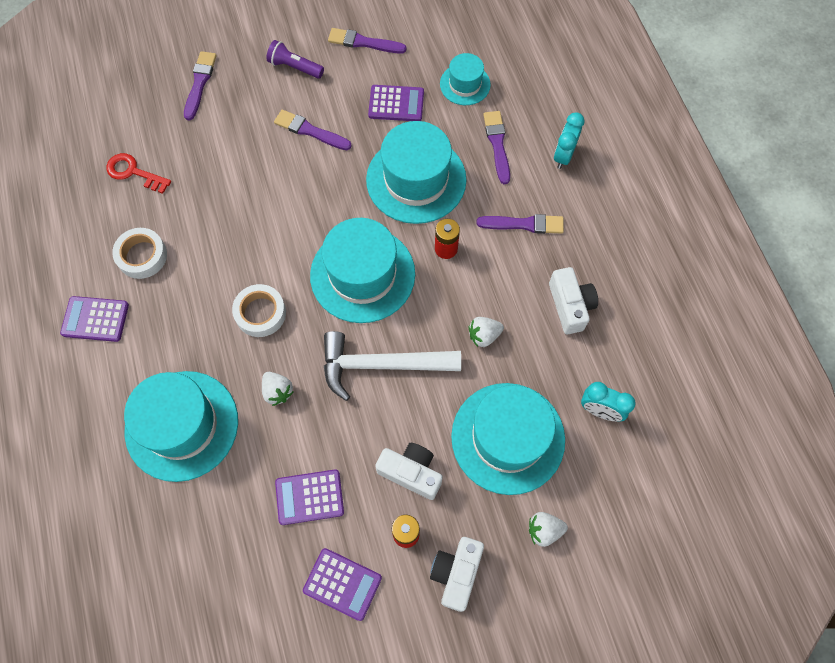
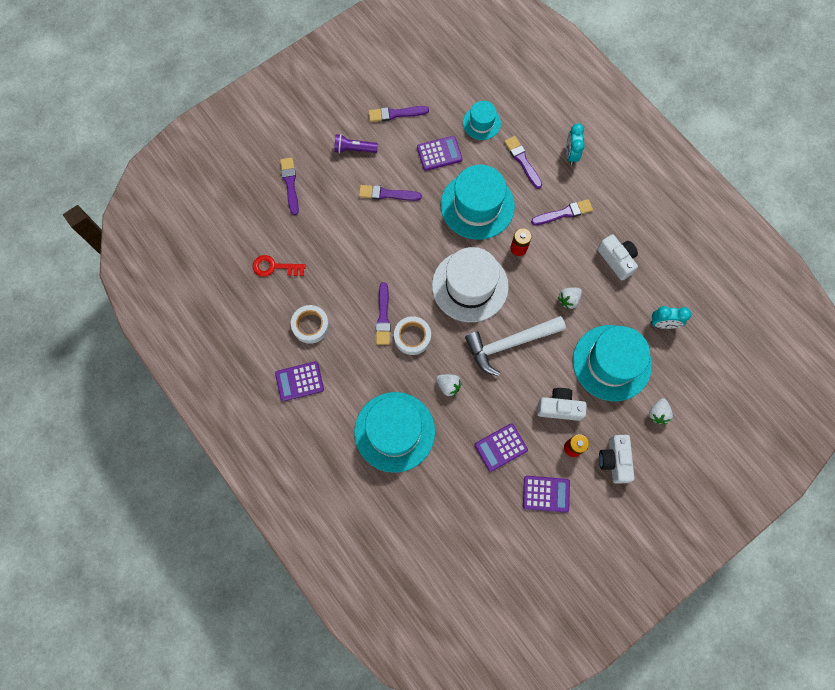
camera: 20 degrees left, 5 degrees up
(236, 275) = (383, 316): none -> purple brush
(362, 274) = (470, 286): turquoise hat -> white hat
(544, 530) = (658, 413): white strawberry -> white strawberry turned 45 degrees counterclockwise

